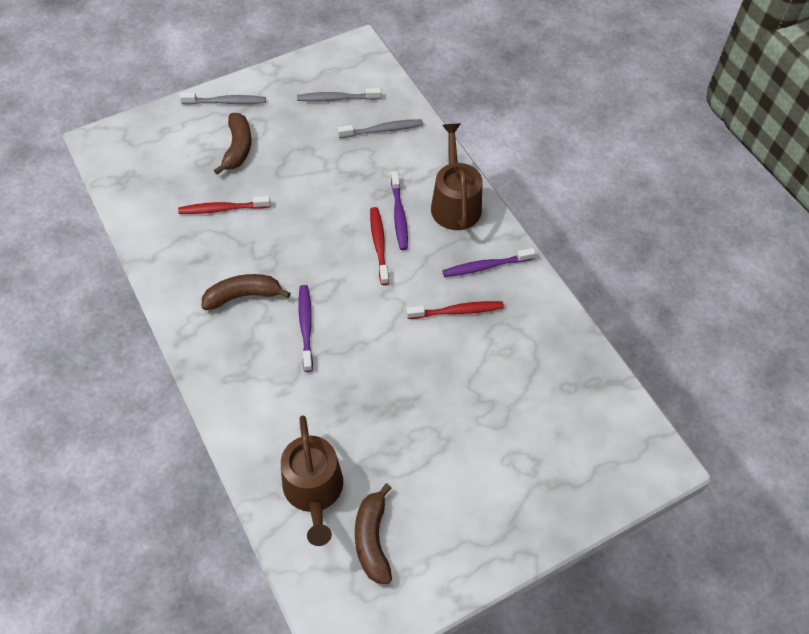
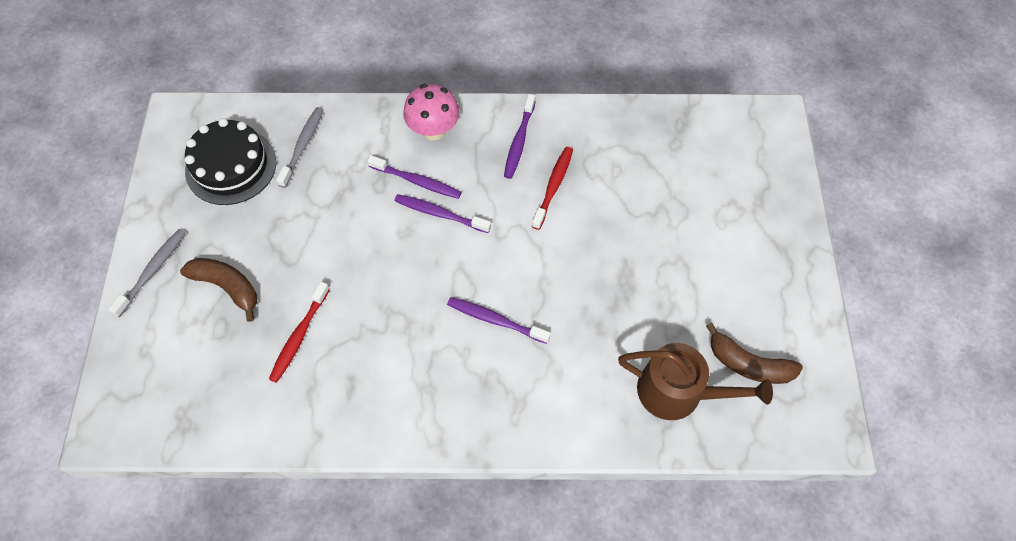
camera: 60 degrees left, 5 degrees up
(243, 296) = (424, 362): brown banana -> none
(337, 98) = (231, 166): grey toothbrush -> black cake
(379, 244) = (440, 214): red toothbrush -> purple toothbrush
(455, 203) = (433, 130): brown watering can -> pink mushroom

